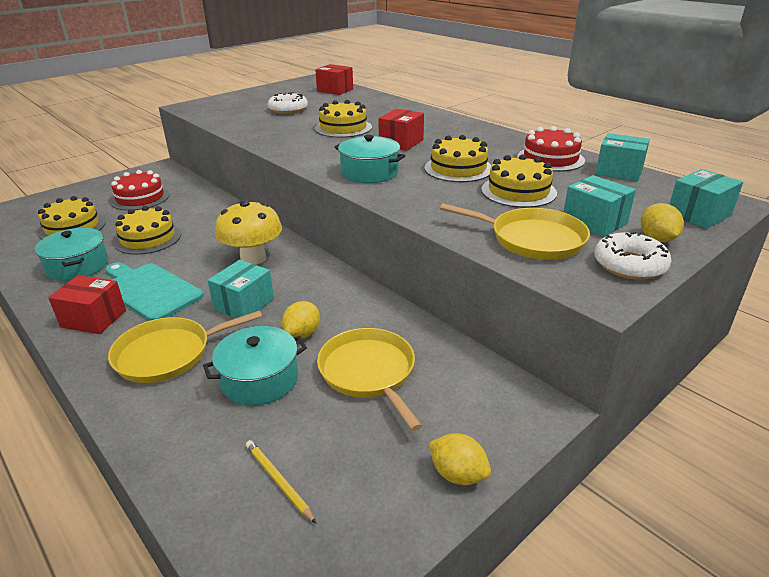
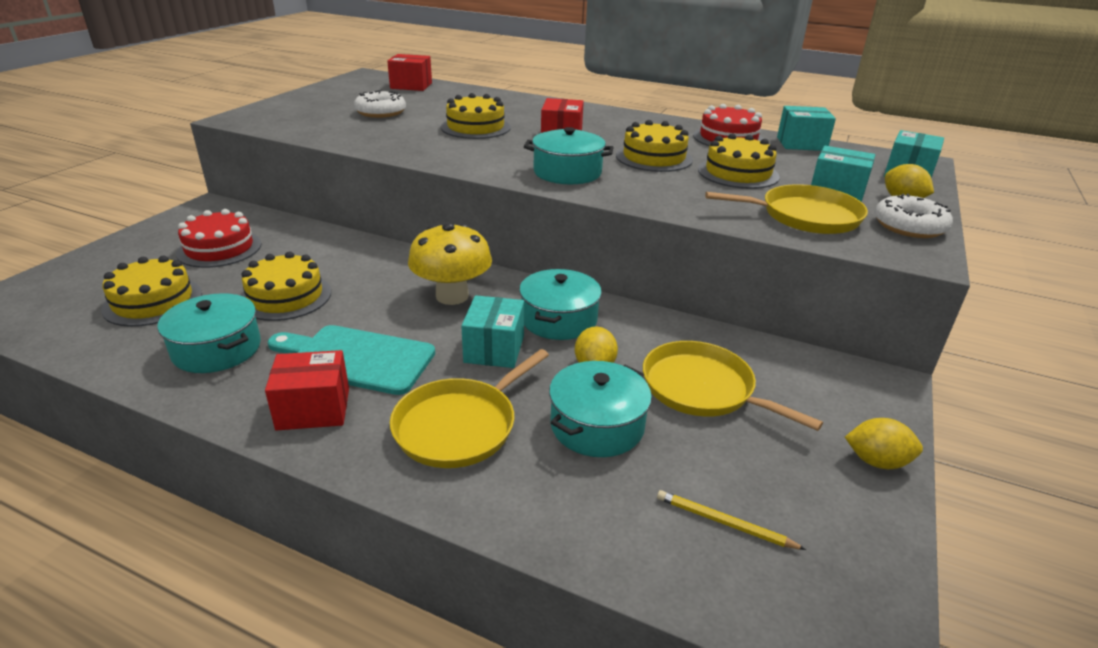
camera: 25 degrees left, 0 degrees up
(312, 292) = (559, 319): none -> turquoise pot

